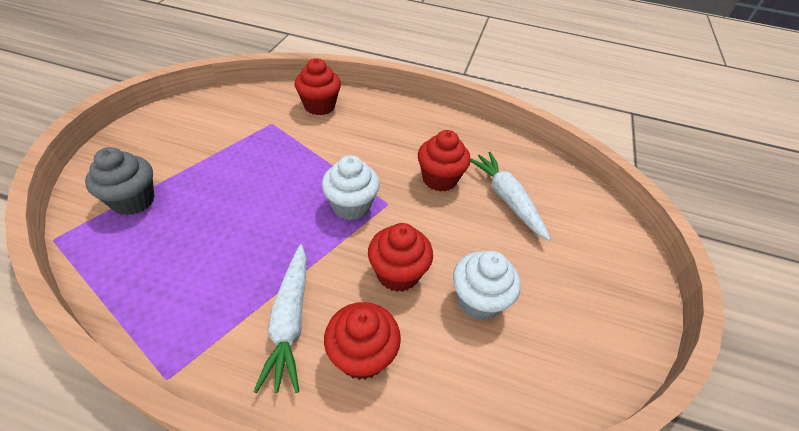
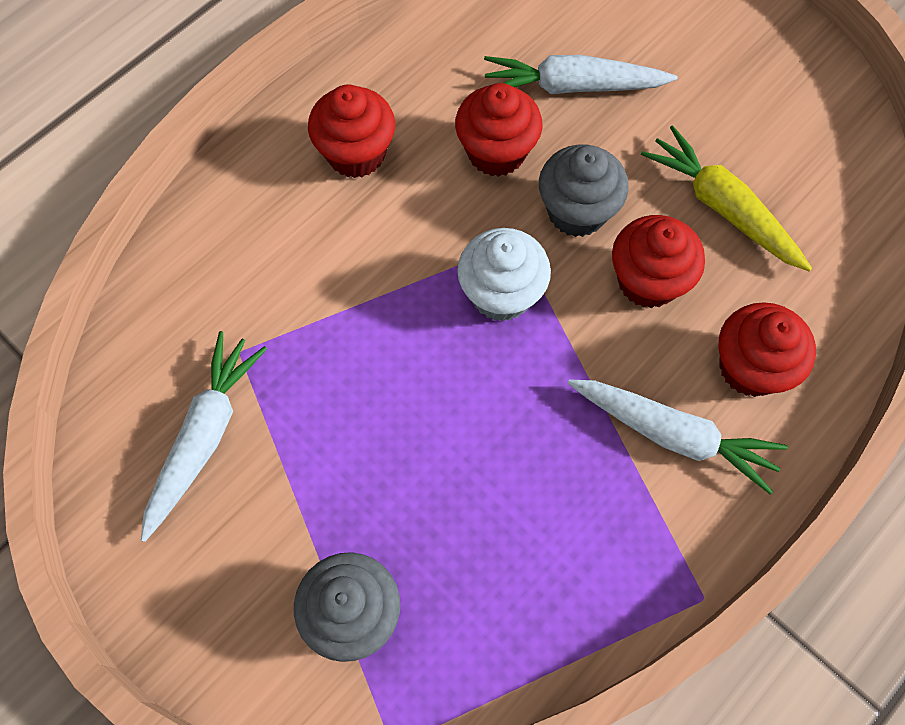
camera: 60 degrees left, 20 degrees up
(222, 125) = (204, 436): none -> white carrot
(319, 106) = (226, 258): red cupcake -> red cupcake (356, 153)
(425, 224) = (577, 211): none -> grey cupcake
(478, 300) = (722, 207): white cupcake -> yellow carrot

